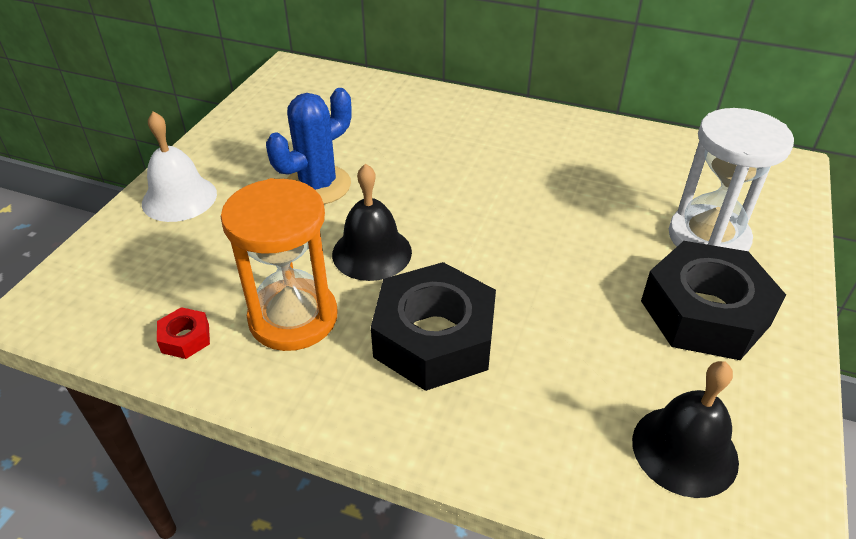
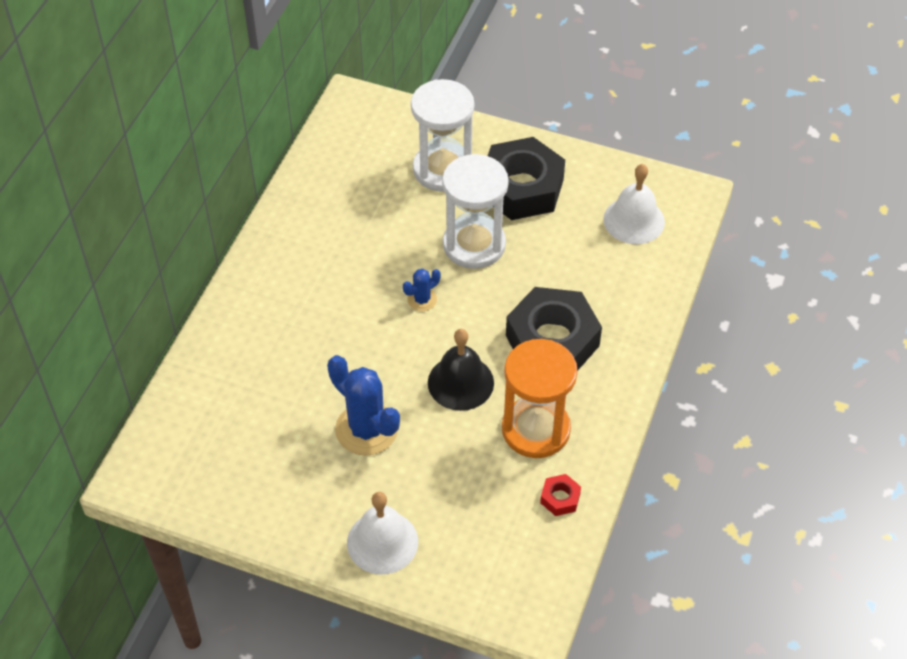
camera: 90 degrees left, 10 degrees up
(493, 222) = (422, 300): none -> blue cactus
(588, 265) = (474, 245): none -> white hourglass
(684, 450) = (634, 220): black bell -> white bell

